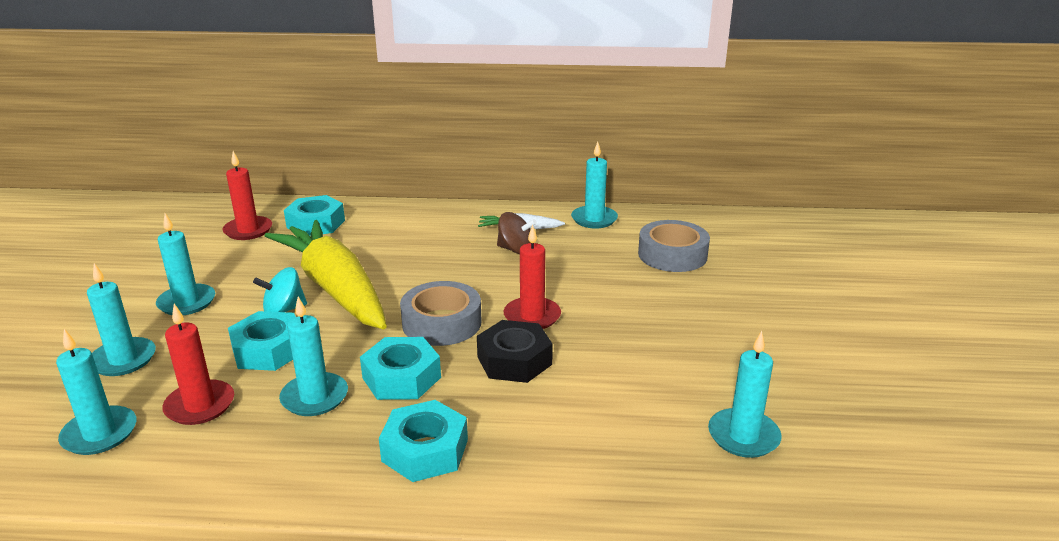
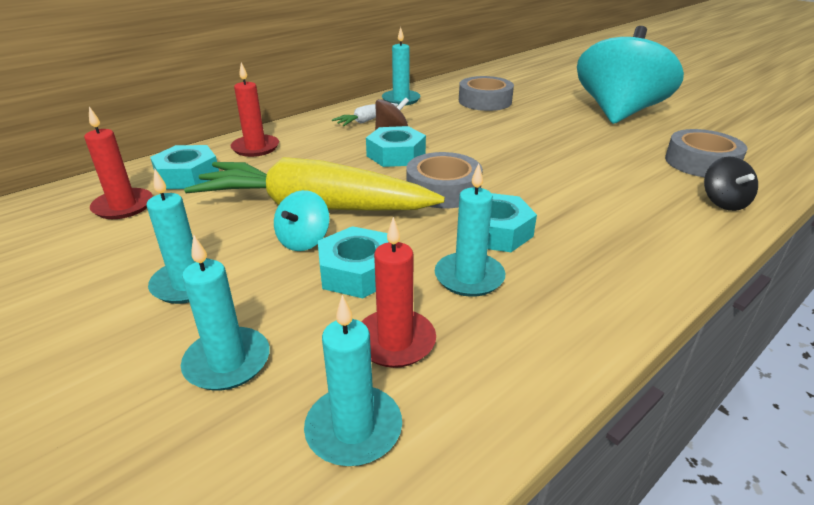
camera: 45 degrees left, 5 degrees up
(425, 450) = (605, 259): turquoise nut -> turquoise nut (396, 155)
(514, 360) = (533, 186): black nut -> none
(532, 316) = (487, 160): red candle -> red candle (255, 148)
(653, 483) = (723, 202): none -> black spinning top
(743, 436) = (701, 163): turquoise candle -> grey tape
(795, 335) = (618, 113): none -> turquoise spinning top

